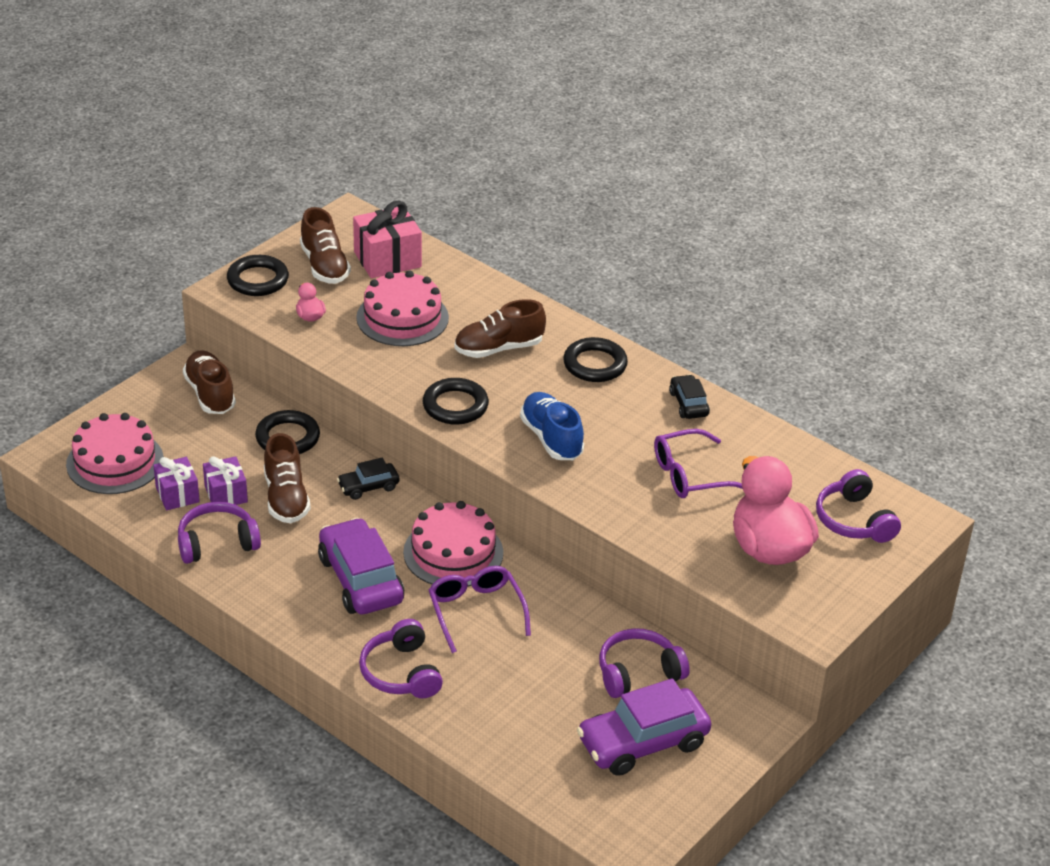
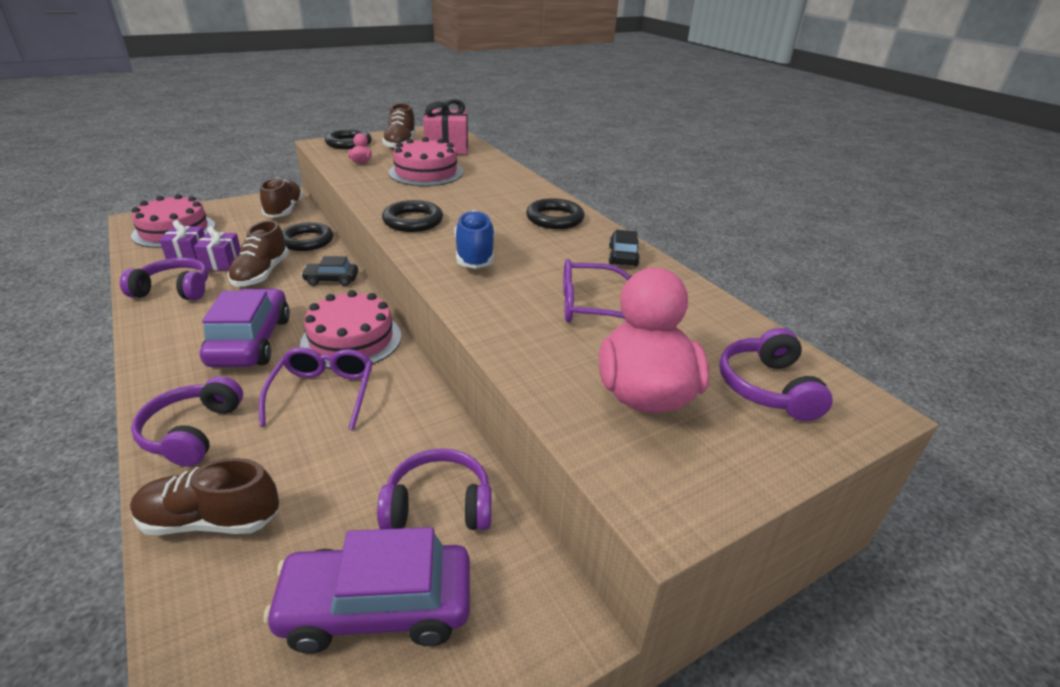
camera: 20 degrees right, 5 degrees down
(499, 348) = (482, 198): brown shoe -> brown shoe (211, 520)

